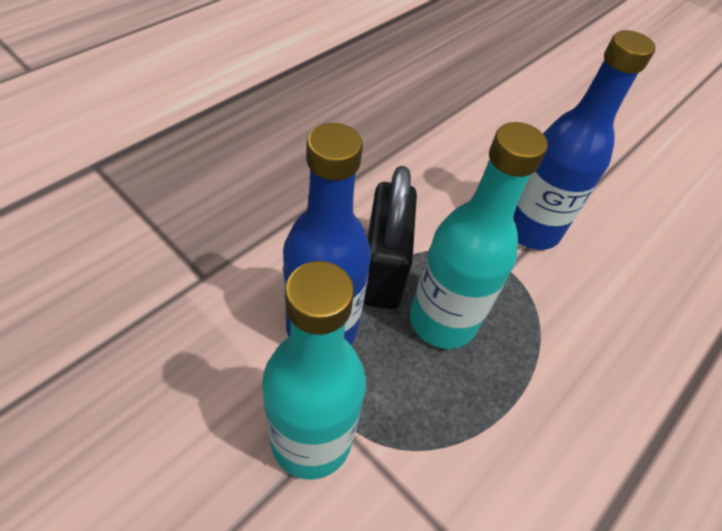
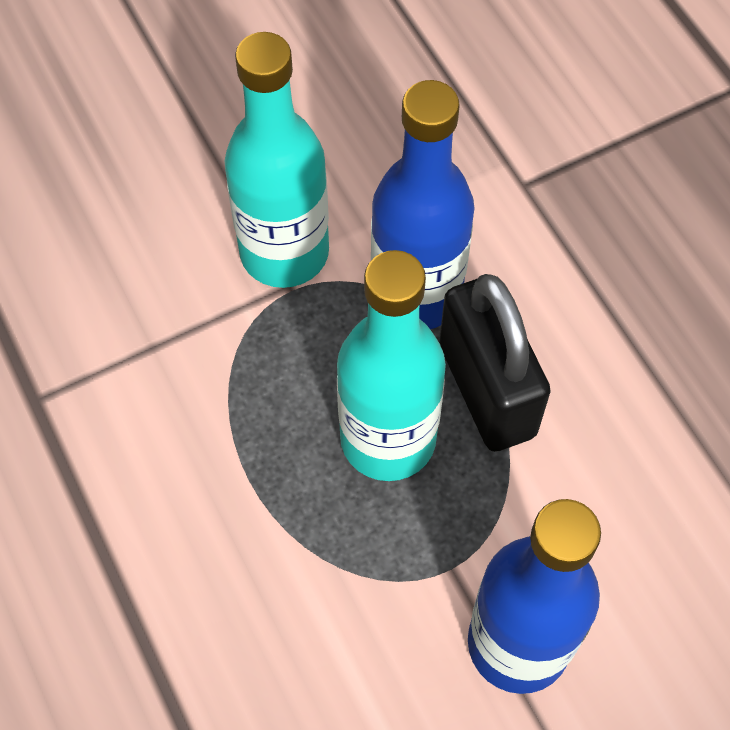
camera: 115 degrees right, 10 degrees up
(382, 270) = (487, 390): black padlock -> black padlock turned 45 degrees clockwise

